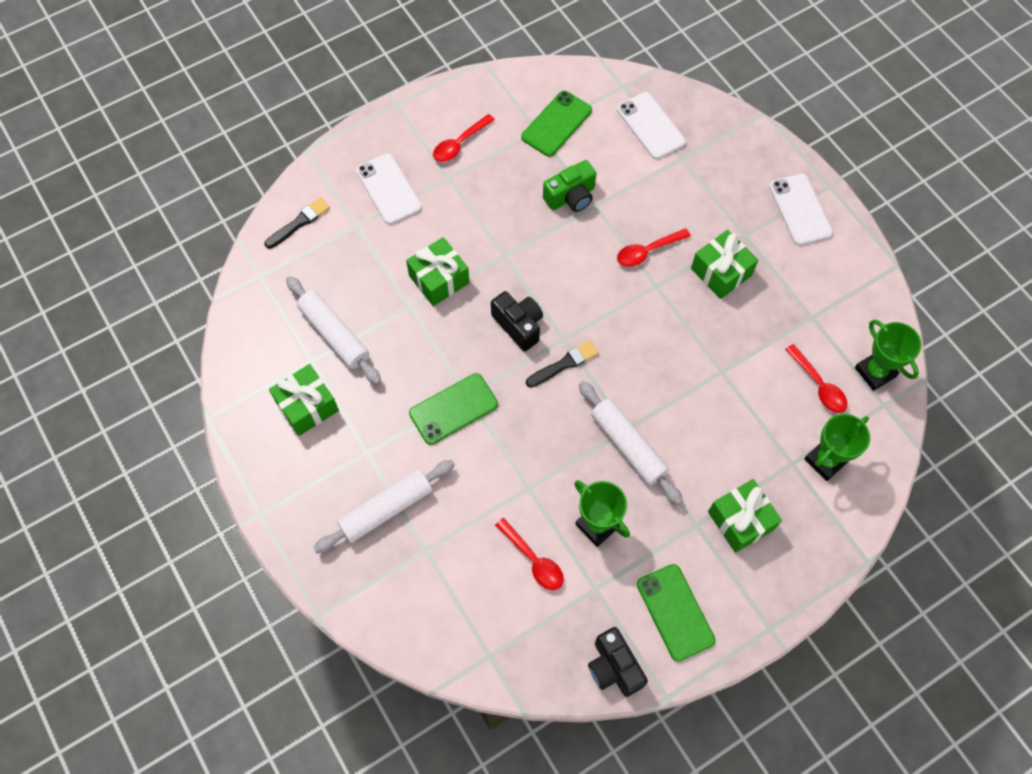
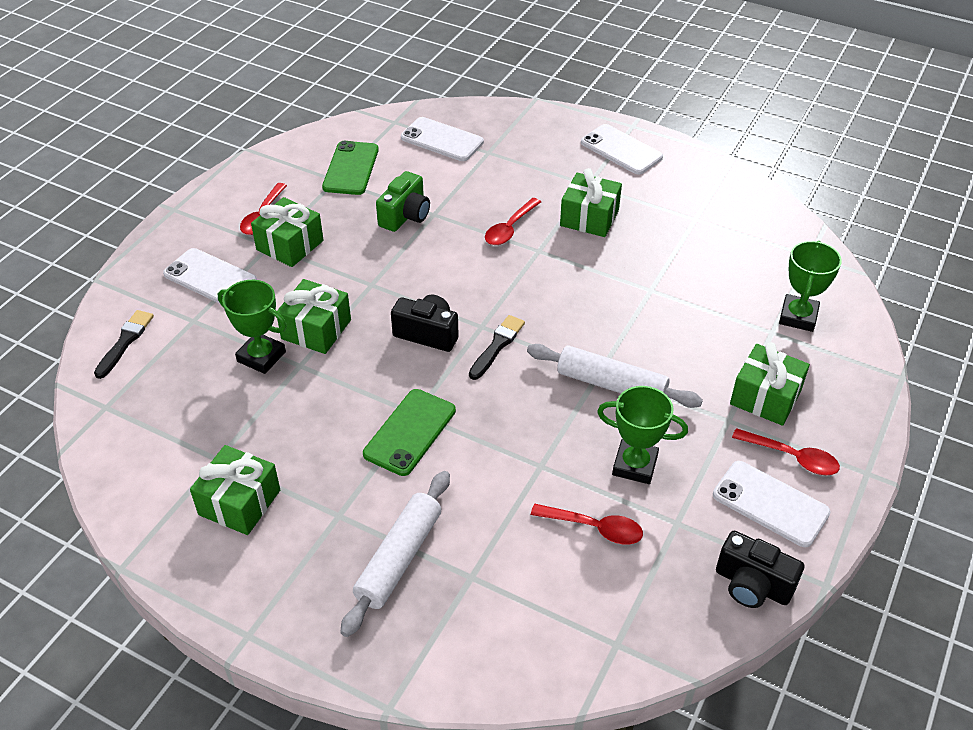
camera: 30 degrees left, 20 degrees down
(334, 334) = (229, 423): white rolling pin -> none
(464, 185) = (290, 245): none -> green gift
(675, 612) = (770, 504): green phone -> white phone
(818, 385) = (743, 264): red spoon -> red spoon (792, 457)
(875, 372) = (781, 235): green trophy -> green trophy (261, 357)

